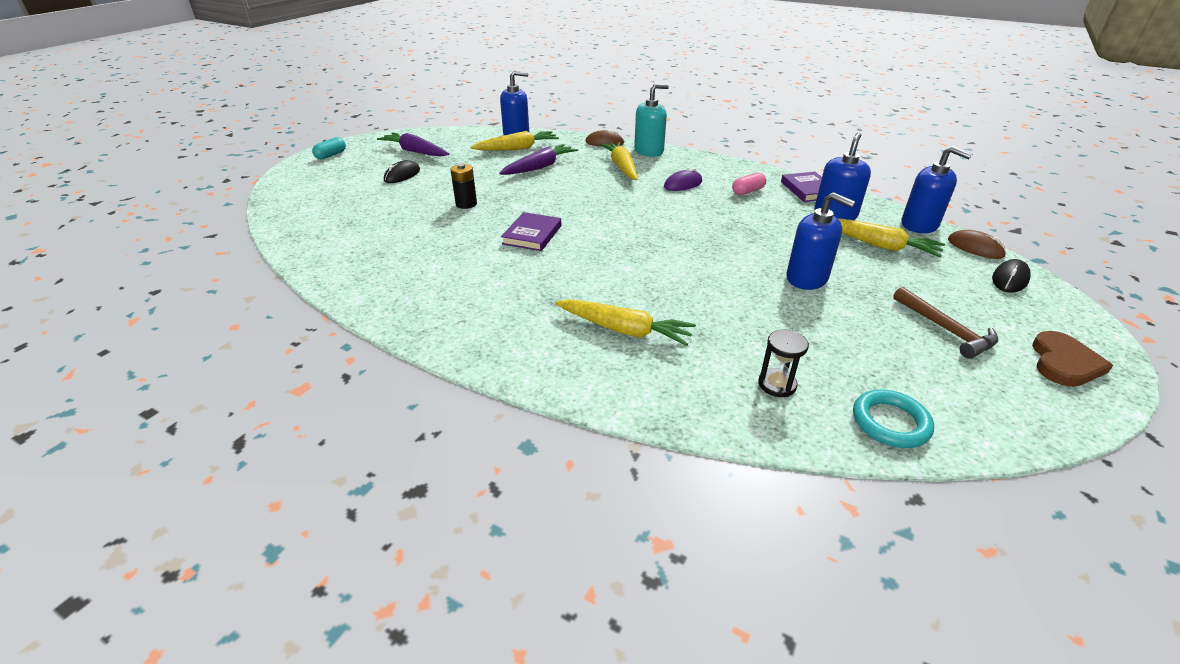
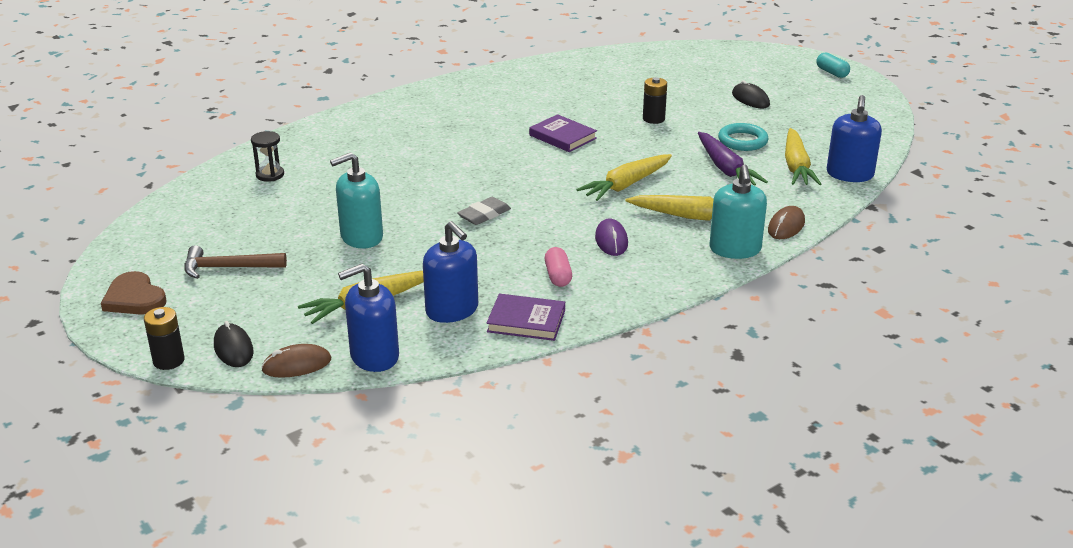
camera: 115 degrees right, 5 degrees down
(415, 152) = (819, 111): purple carrot -> none
(624, 330) = (385, 142): yellow carrot -> yellow carrot (626, 185)
(704, 235) = (484, 214): none -> grey eraser
(807, 278) = (361, 237): blue soap dispenser -> turquoise soap dispenser
(890, 422) = (194, 198): turquoise ring -> turquoise ring (742, 141)
(1071, 301) = (169, 361): none -> black battery

